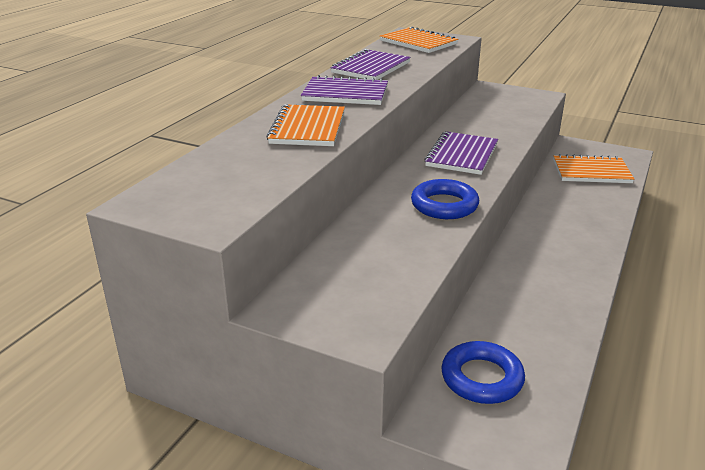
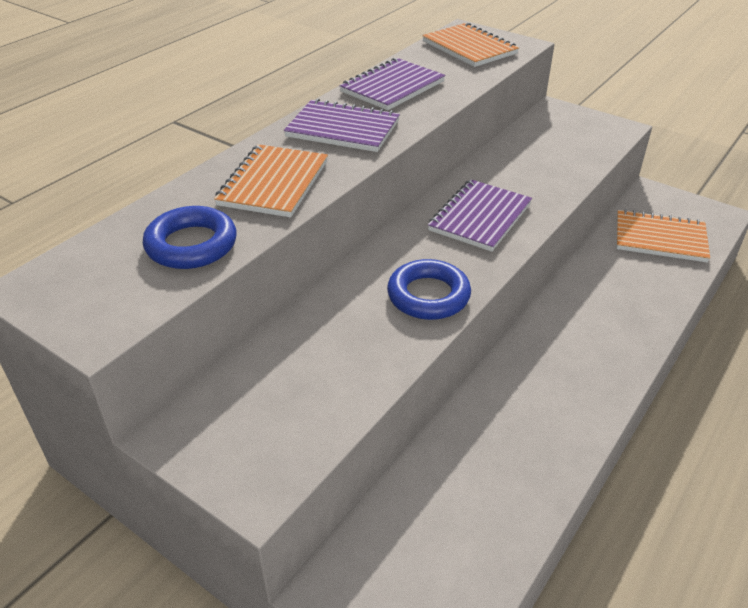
camera: 10 degrees right, 10 degrees up
(482, 378) = (414, 537): blue ring -> blue ring (191, 245)

